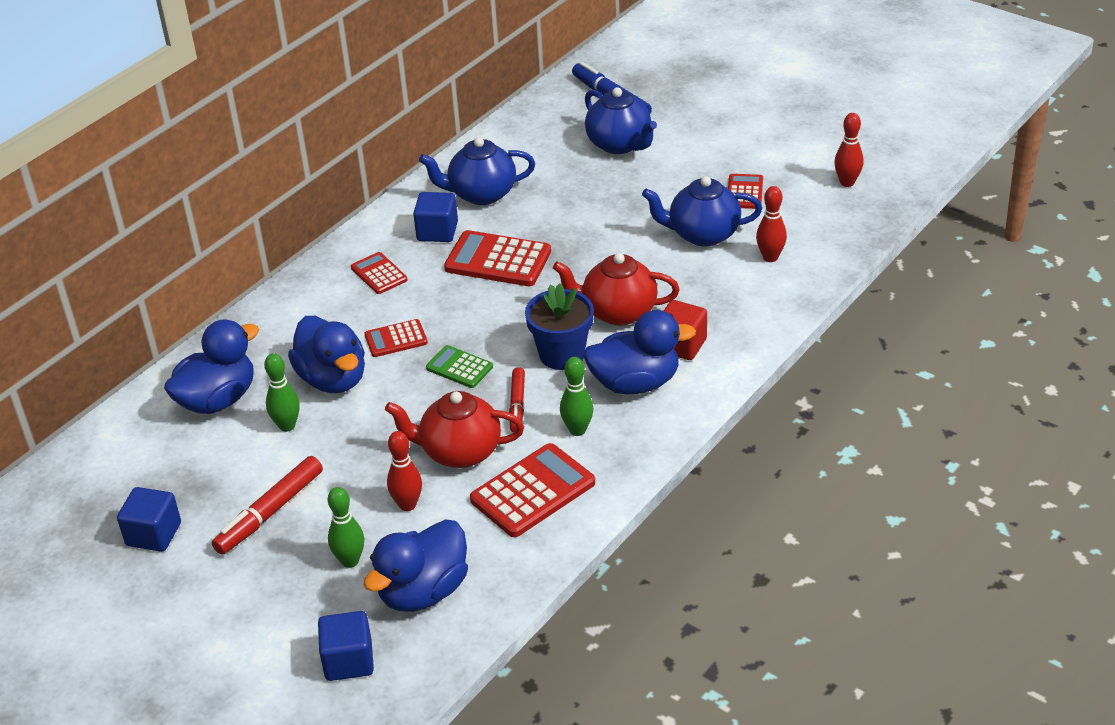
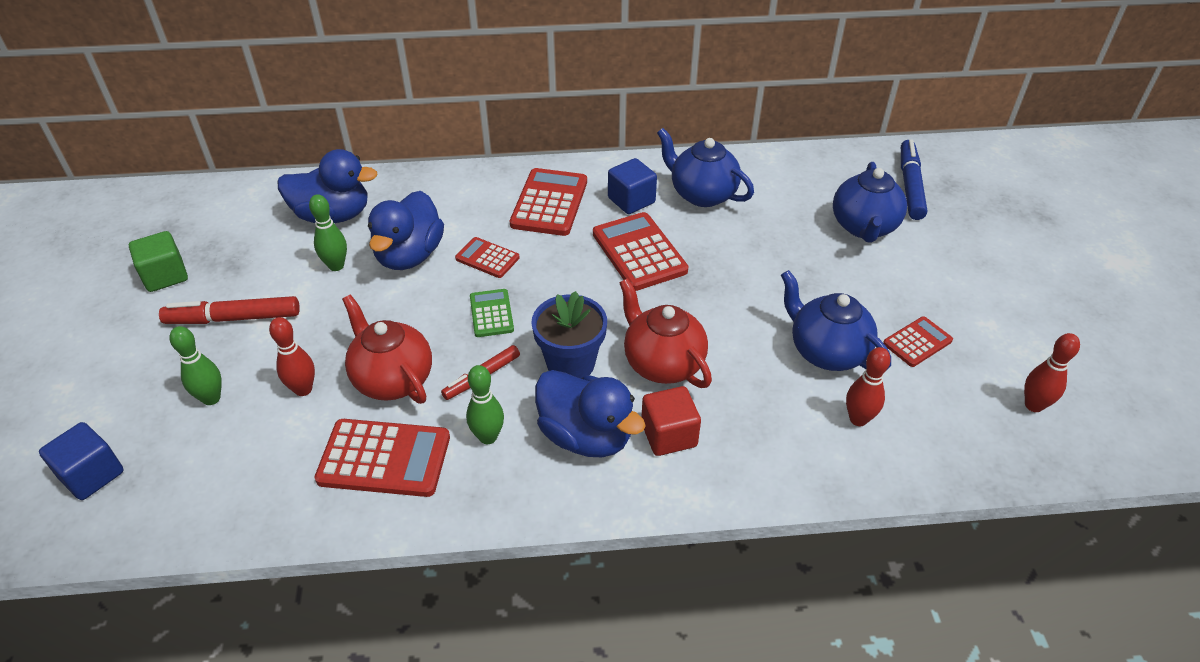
camera: 45 degrees right, 5 degrees up
(154, 534) = (165, 276): blue cube -> green cube
(379, 274) = (549, 203): red calculator -> red calculator, size x1.74
(423, 591) = (206, 468): blue duck -> none

